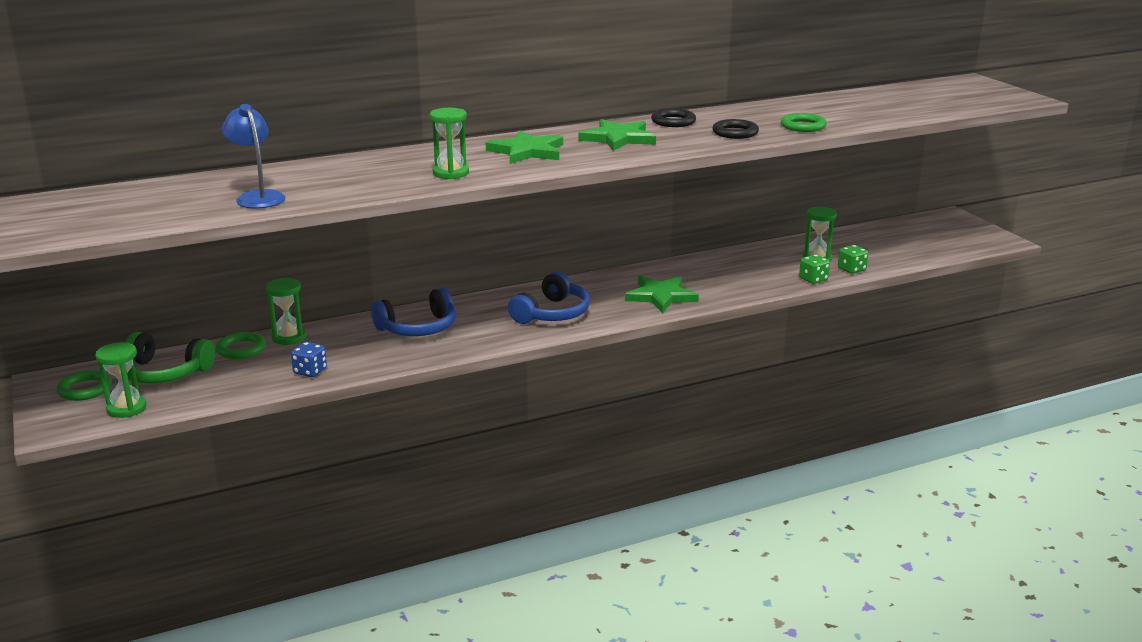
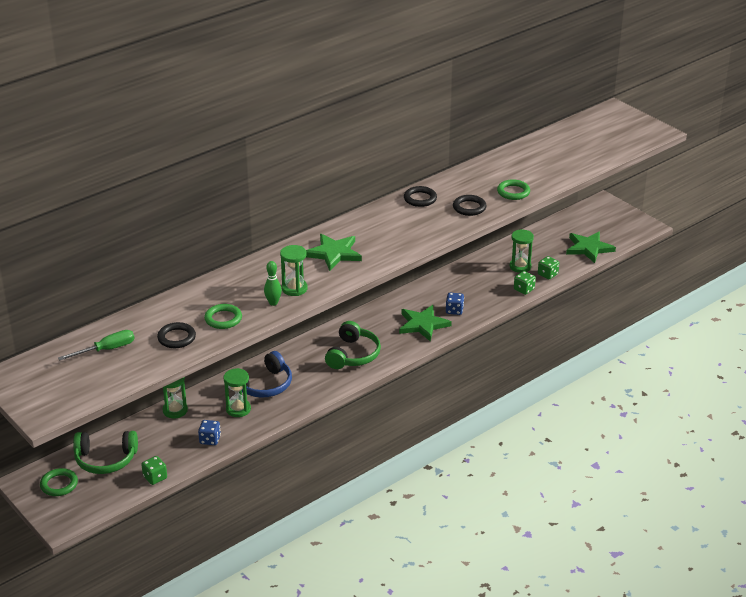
camera: 15 degrees left, 10 degrees up
(126, 408) = (101, 496): green hourglass -> green hourglass (238, 409)
(158, 197) = (106, 350): none -> green screwdriver
(209, 399) = (155, 477): none -> green dice
(241, 349) = (147, 428): green ring -> green ring (223, 319)
(257, 197) = (176, 338): blue lamp -> black ring
(412, 181) = (273, 303): none -> green bowling pin
(552, 313) = (353, 355): blue headphones -> green headphones
(618, 138) = (390, 227): green star -> green star (588, 248)
(709, 288) = (454, 310): none -> blue dice

